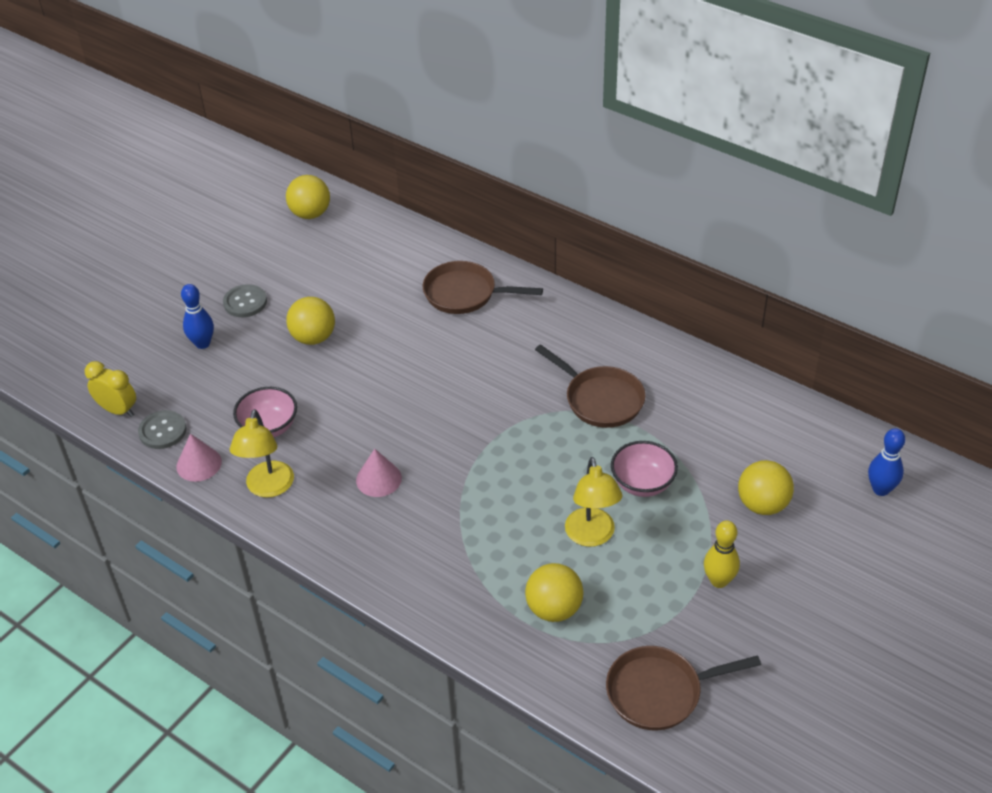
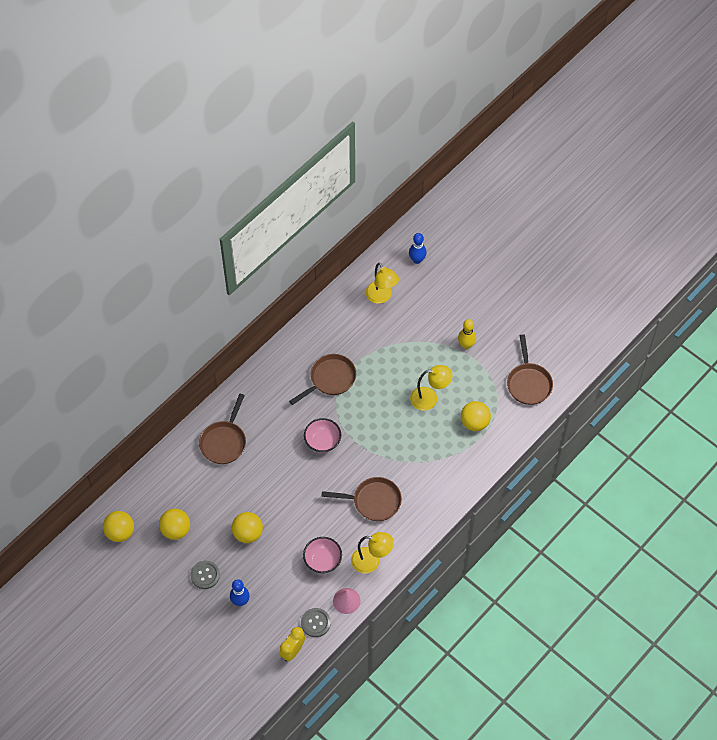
camera: 85 degrees left, 15 degrees up
(378, 479) = (373, 501): pink cone -> brown pan
(642, 483) = (397, 368): pink bowl -> pink bowl (322, 441)
(762, 504) = (419, 315): yellow ball -> yellow ball (176, 530)
(783, 447) = (381, 297): none -> yellow lamp

